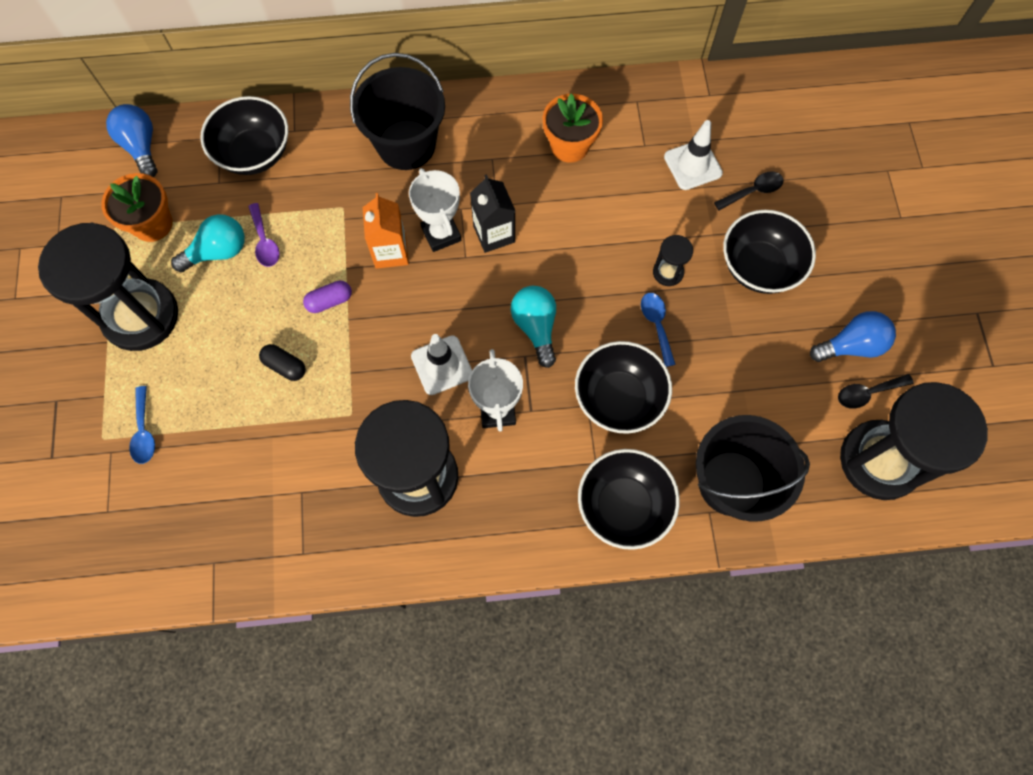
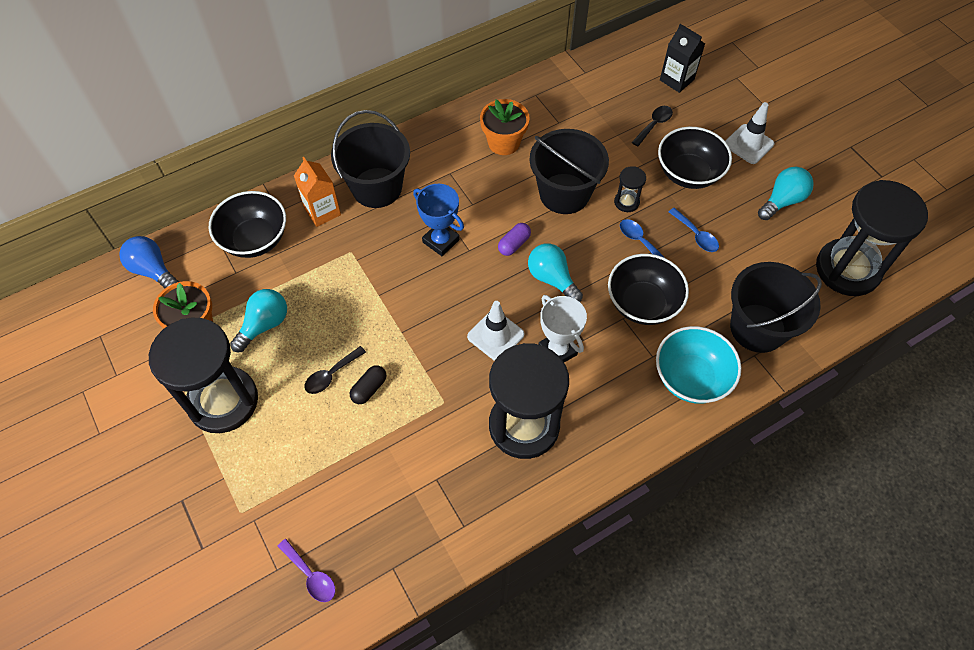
camera: 25 degrees left, 10 degrees down
(144, 431) = (275, 490): blue spoon -> blue spoon (696, 235)
(264, 241) = (300, 302): purple spoon -> purple spoon (310, 575)
(285, 366) = (369, 389): black capsule -> black capsule turned 60 degrees counterclockwise
(329, 301) = (379, 325): purple capsule -> purple capsule (514, 244)
(390, 252) = (408, 269): orange carton -> orange carton (322, 211)
(441, 234) = (441, 241): white trophy -> blue trophy
(494, 234) = (482, 225): black carton -> black carton (676, 80)
(603, 234) = (564, 193): none -> black bucket
(623, 505) = (691, 378): black bowl -> turquoise bowl
(692, 165) = (601, 123): white traffic cone -> white traffic cone (748, 144)
(851, 345) = (782, 201): blue light bulb -> turquoise light bulb
(867, 393) = (812, 227): black spoon -> black spoon (331, 374)

